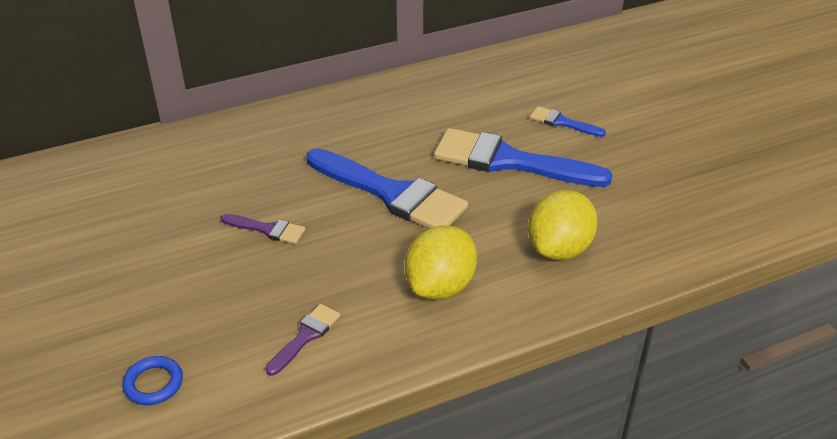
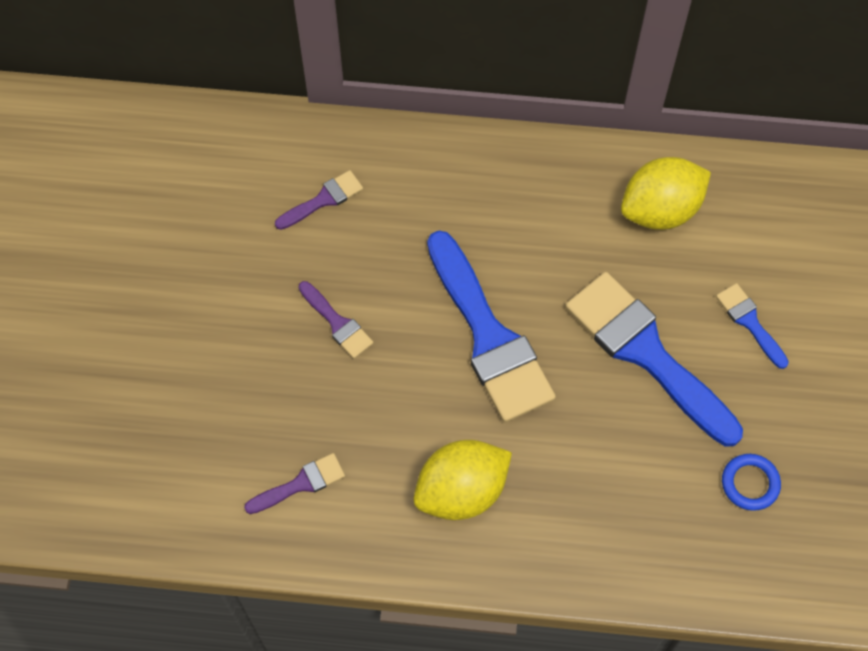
camera: 30 degrees right, 25 degrees up
(153, 383) = (144, 465): blue ring -> blue ring (750, 483)
(208, 168) = (323, 200): none -> purple brush
(559, 249) = (613, 507): yellow lemon -> yellow lemon (660, 210)

